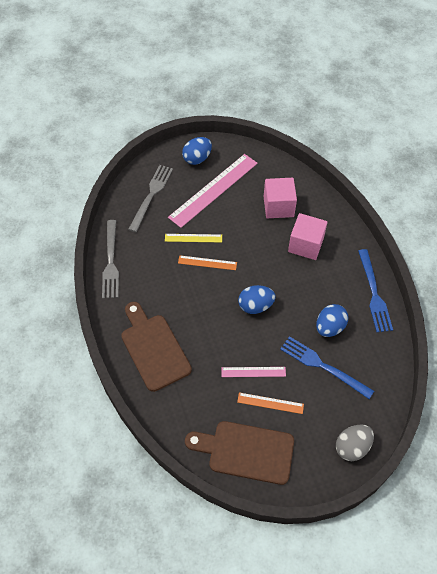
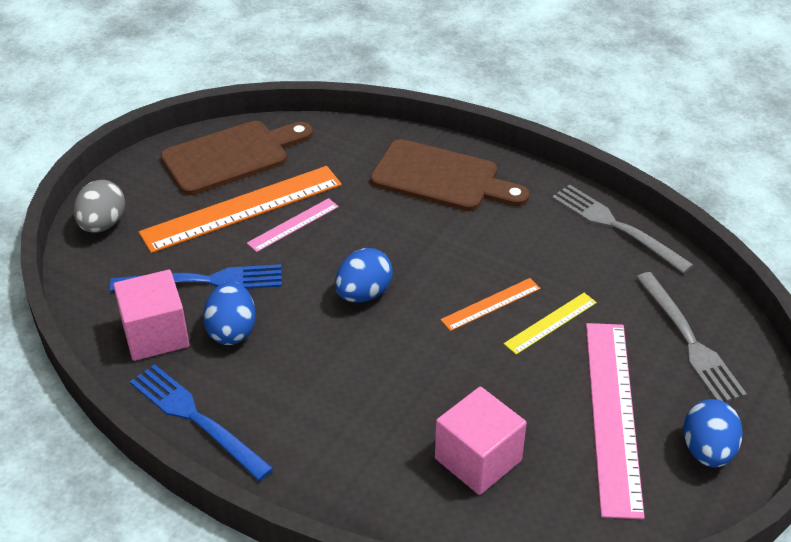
camera: 140 degrees right, 15 degrees down
(270, 403) = (242, 209): orange ruler -> orange ruler, size x2.04
(305, 245) = (371, 424): pink cube -> pink cube (155, 334)

